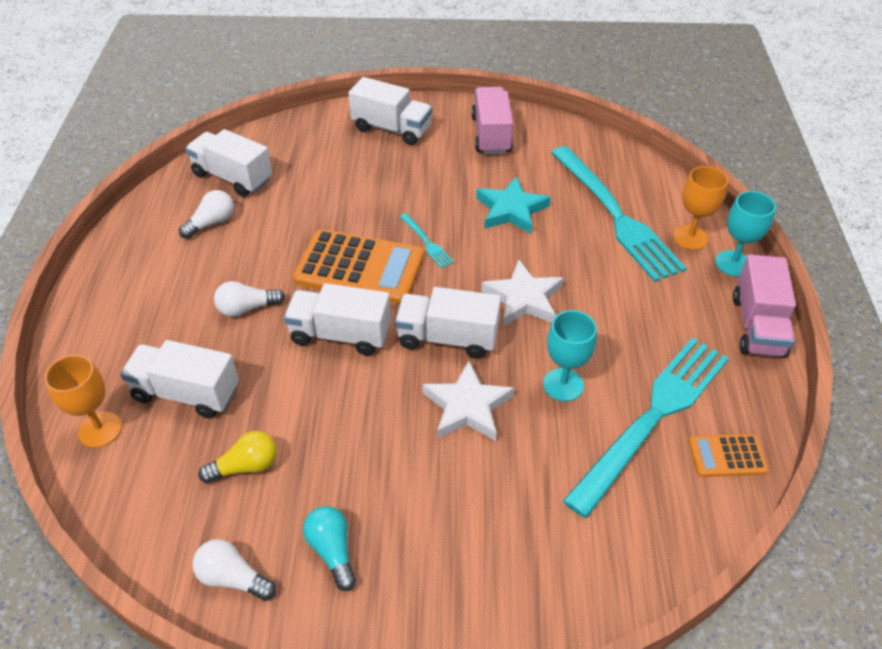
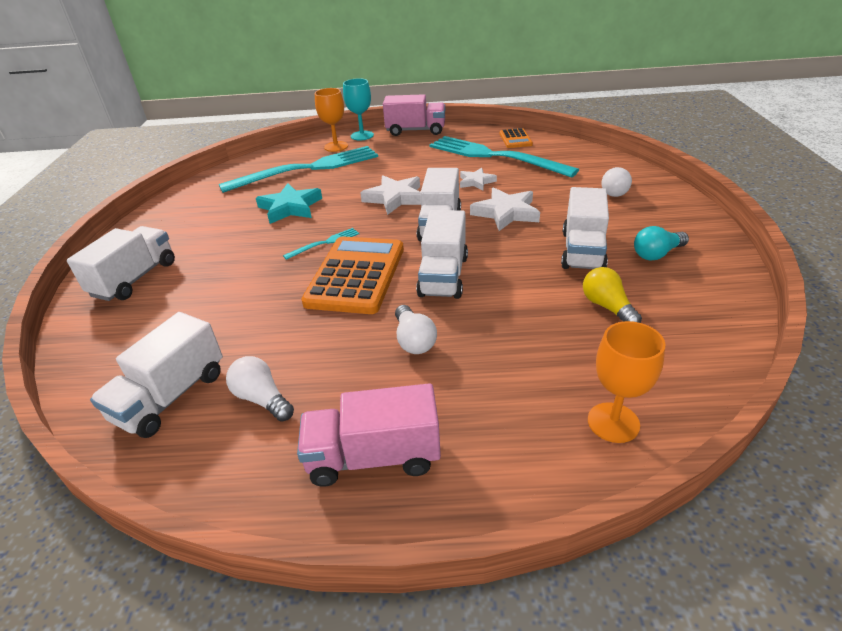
camera: 90 degrees left, 10 degrees down
(186, 393) = (540, 362): white truck -> white truck (582, 251)
(233, 578) = (711, 296): white light bulb -> white light bulb (615, 191)
(491, 135) = (179, 222): pink truck -> pink truck (373, 457)
(563, 385) = (476, 182): turquoise goblet -> white star

